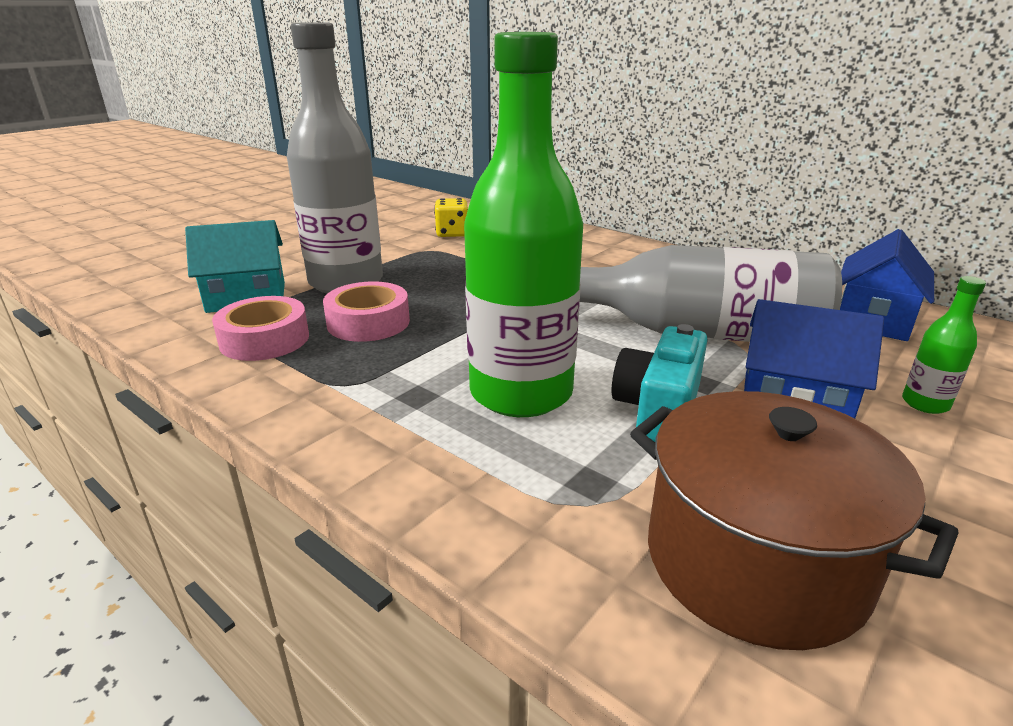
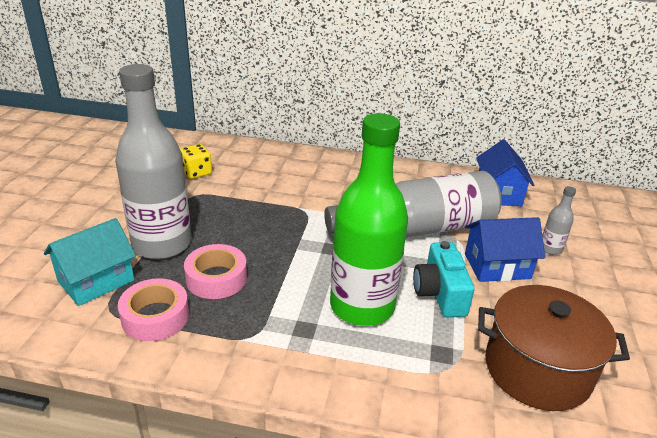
camera: 30 degrees left, 5 degrees up
(925, 404) = (550, 249): green bottle -> grey bottle

